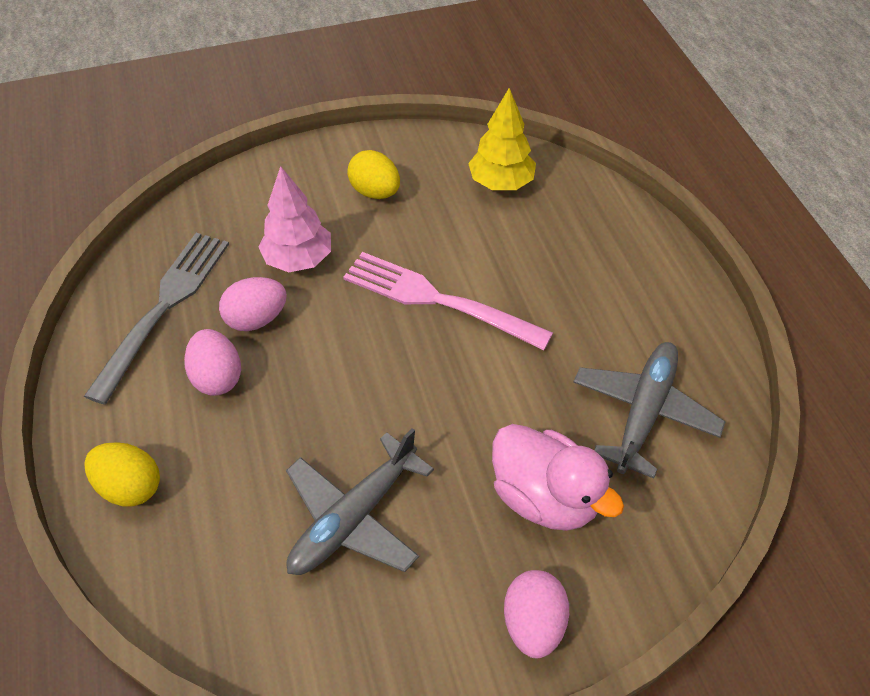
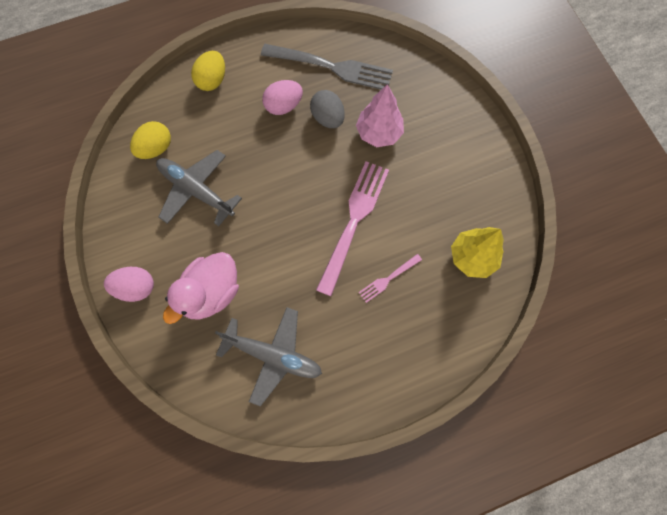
camera: 85 degrees right, 20 degrees up
(256, 319) = (328, 118): pink egg -> grey egg
(375, 192) = (448, 171): yellow egg -> yellow egg (156, 148)
(527, 269) = (388, 279): none -> pink fork

